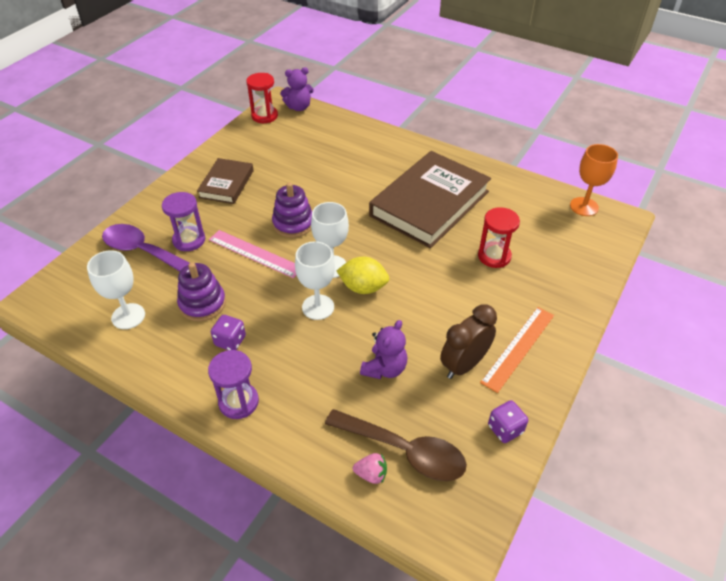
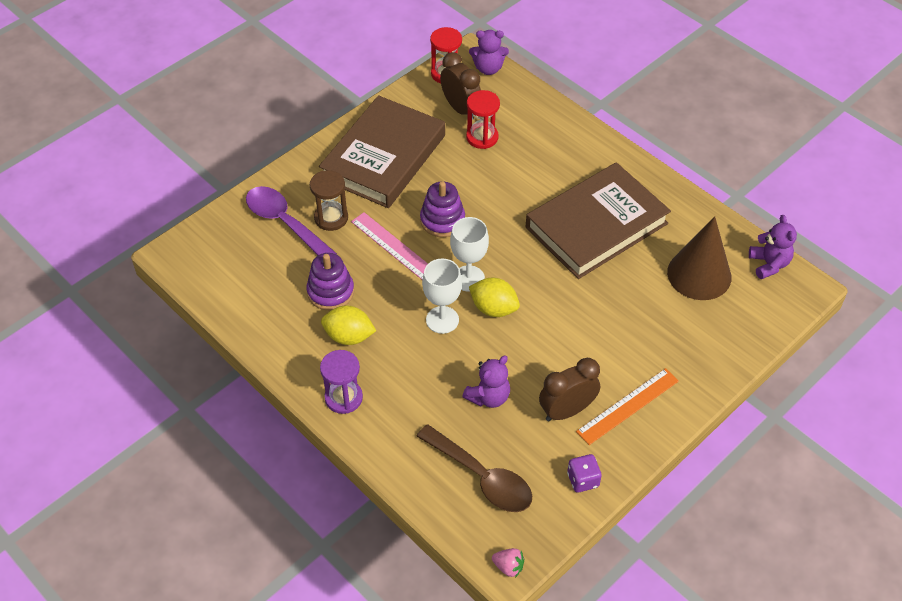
camera: 15 degrees right, 5 degrees up
(128, 316) = (258, 290): white goblet -> none
(189, 240) = (331, 218): purple hourglass -> brown hourglass
(226, 184) = (383, 157): brown book -> brown book, size x1.90
(230, 341) = (349, 336): purple dice -> yellow lemon
(284, 138) = (460, 109): none -> brown clock
(371, 474) = (445, 490): pink strawberry -> pink strawberry (508, 567)
(494, 256) = (643, 302): red hourglass -> red hourglass (482, 137)
(531, 225) = (699, 274): none -> brown cone
(584, 206) = (769, 264): orange goblet -> purple teddy bear

